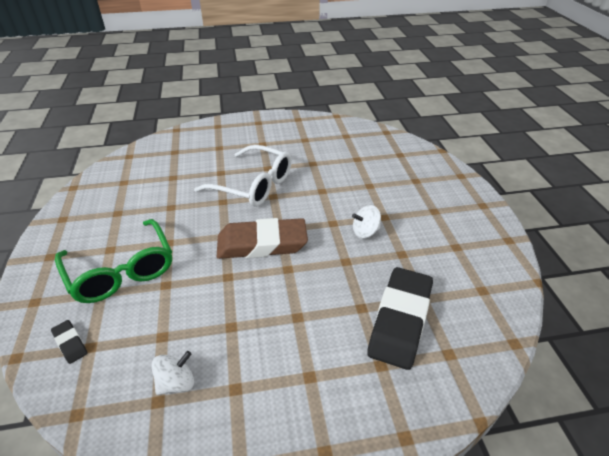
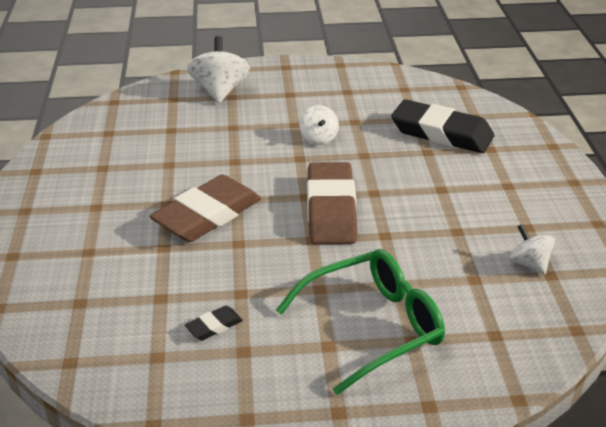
camera: 85 degrees left, 5 degrees down
(70, 343) = (492, 353): black eraser -> black eraser (214, 326)
(254, 185) = (207, 215): white glasses -> brown eraser
(421, 174) = (220, 91): none -> white spinning top

